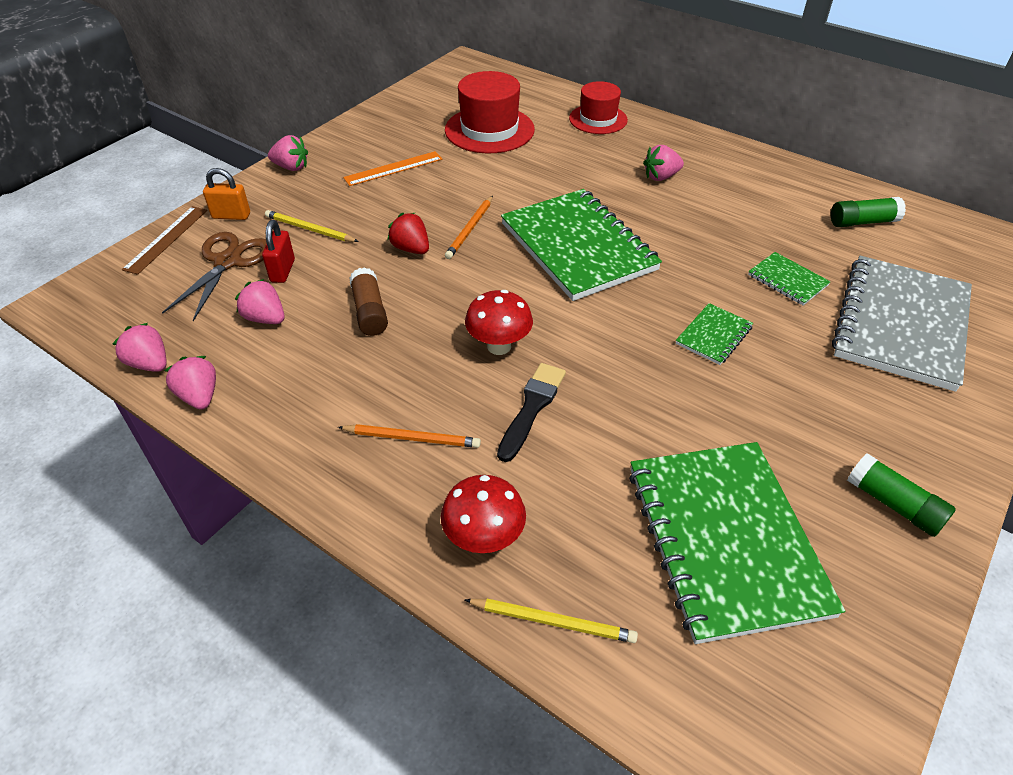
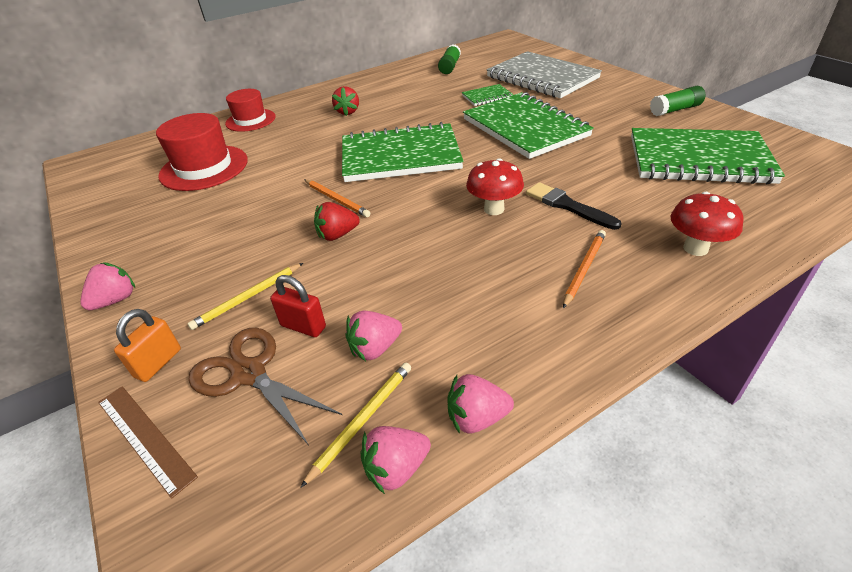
camera: 65 degrees left, 5 degrees down
(369, 311) = (410, 272): brown glue stick -> none
(393, 168) = (201, 228): orange ruler -> none
(553, 621) = (768, 231): yellow pencil -> yellow pencil (362, 420)
(661, 177) = (348, 112): pink strawberry -> red strawberry
(713, 335) = (524, 128): green notebook -> green notebook, size x2.27

